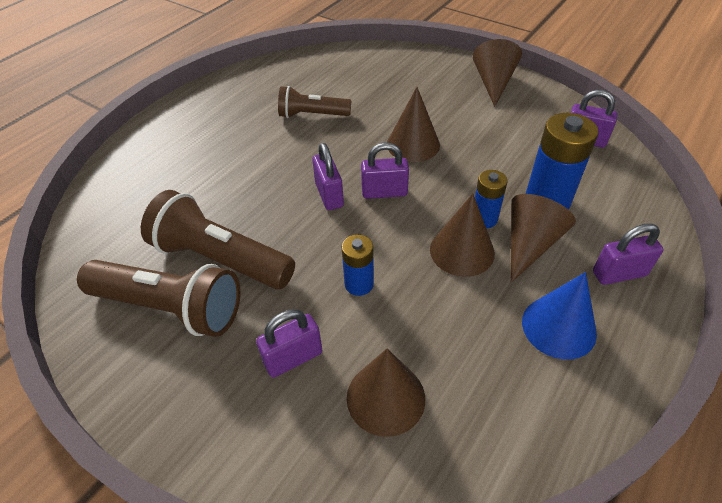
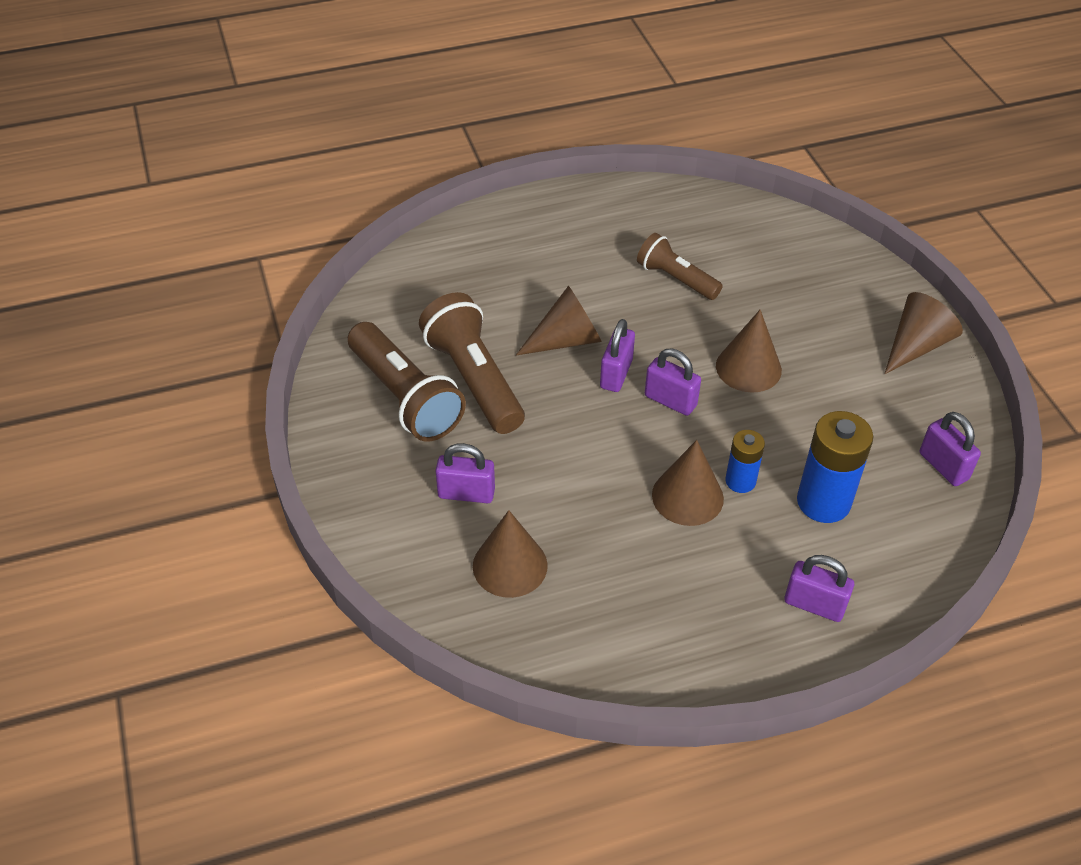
camera: 35 degrees right, 0 degrees up
(359, 284) = (569, 469): blue battery -> none
(530, 244) = (758, 529): brown cone -> brown cone (567, 340)
(558, 327) = (704, 608): blue cone -> none

